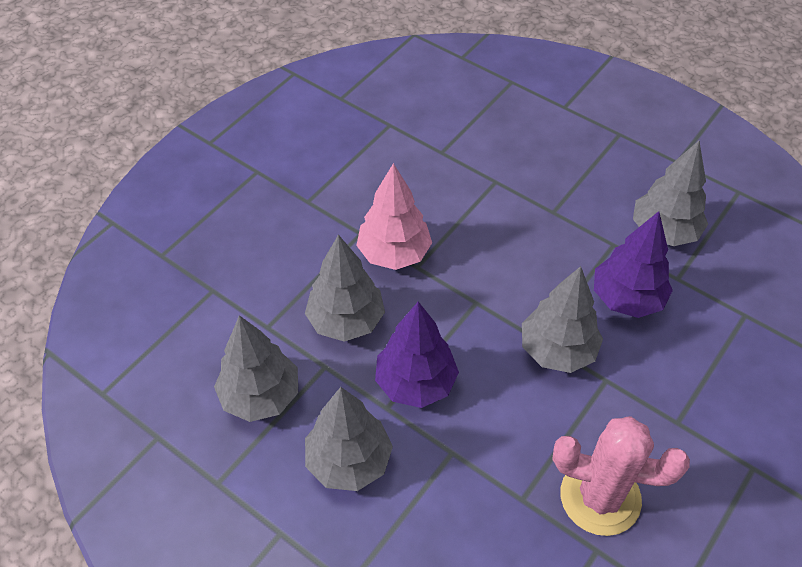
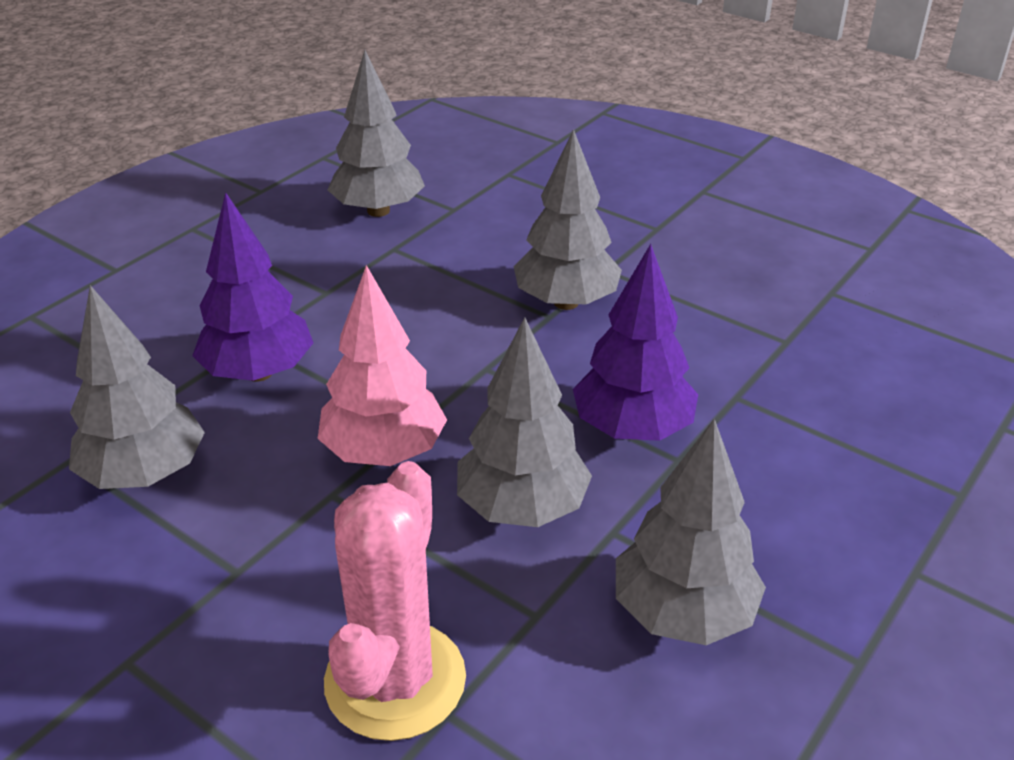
camera: 90 degrees left, 15 degrees down
(349, 461) = (777, 498): grey tree -> grey tree (144, 474)
(600, 497) = (766, 285): pink cactus -> pink cactus (395, 680)
(626, 298) = (484, 245): purple tree -> purple tree (258, 372)

